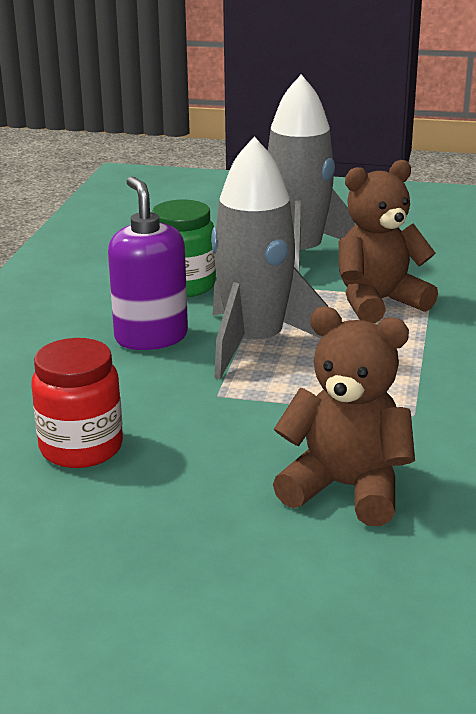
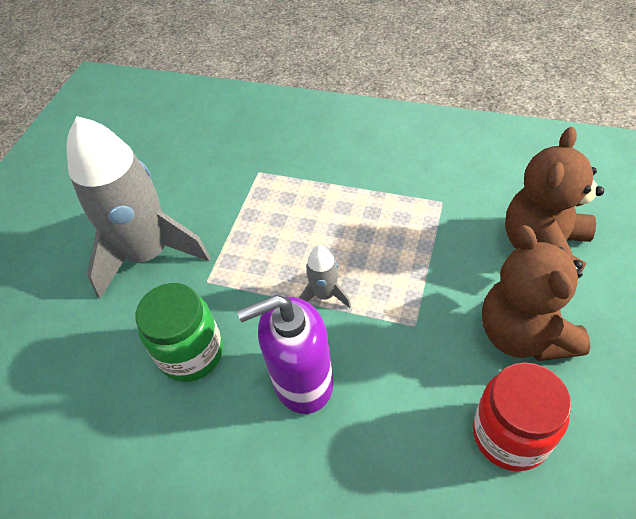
camera: 80 degrees left, 25 degrees up
(255, 344) = (325, 294): grey rocket -> grey rocket, size x0.43
(378, 302) = (260, 204): brown teddy bear -> brown teddy bear (524, 334)

